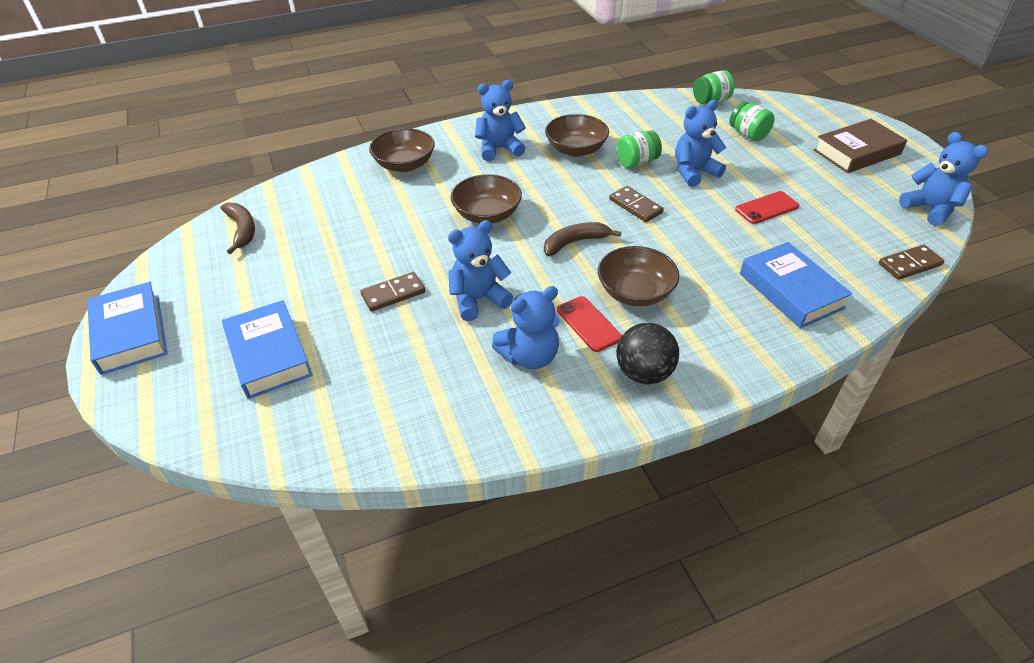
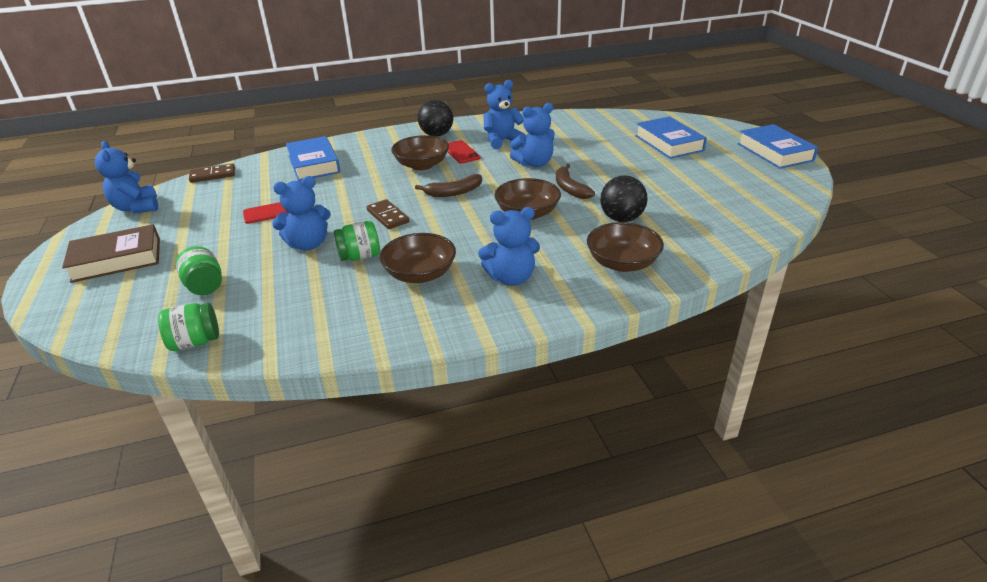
camera: 175 degrees left, 10 degrees down
(242, 230) = (755, 207): brown banana -> brown banana (570, 188)
(390, 210) = (621, 219): none -> black ball
(393, 294) = (598, 167): brown domino -> none

